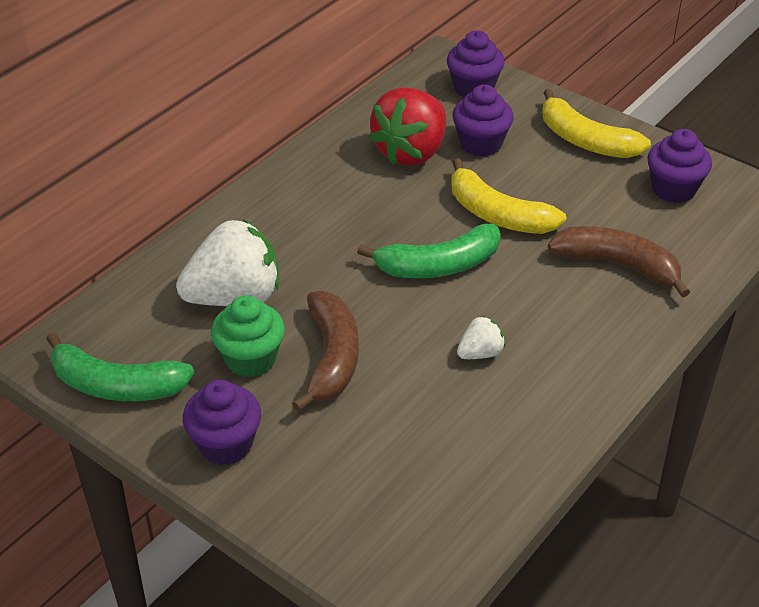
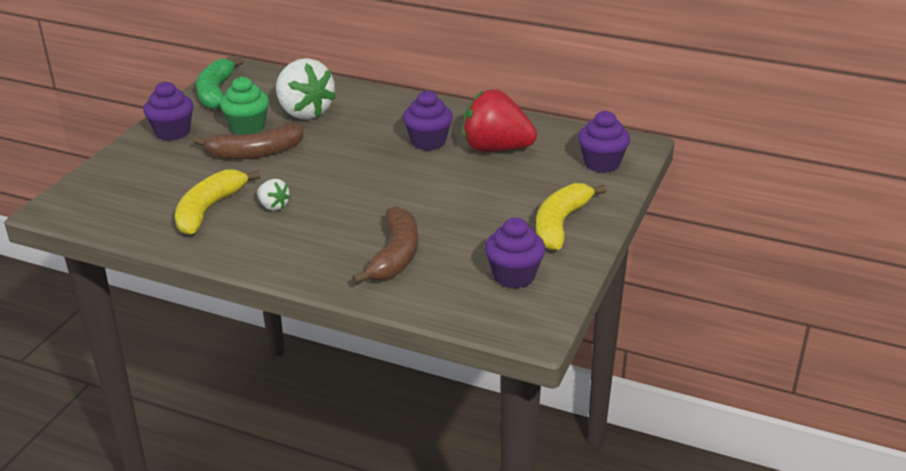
camera: 75 degrees right, 10 degrees down
(438, 265) = (363, 178): green banana -> none
(481, 144) = (524, 176): purple cupcake -> purple cupcake (428, 142)
(498, 214) = (435, 194): yellow banana -> yellow banana (209, 210)

